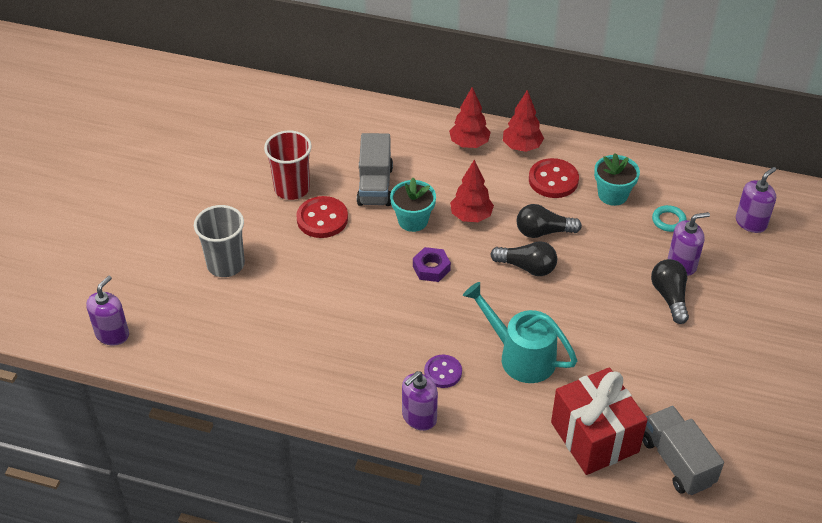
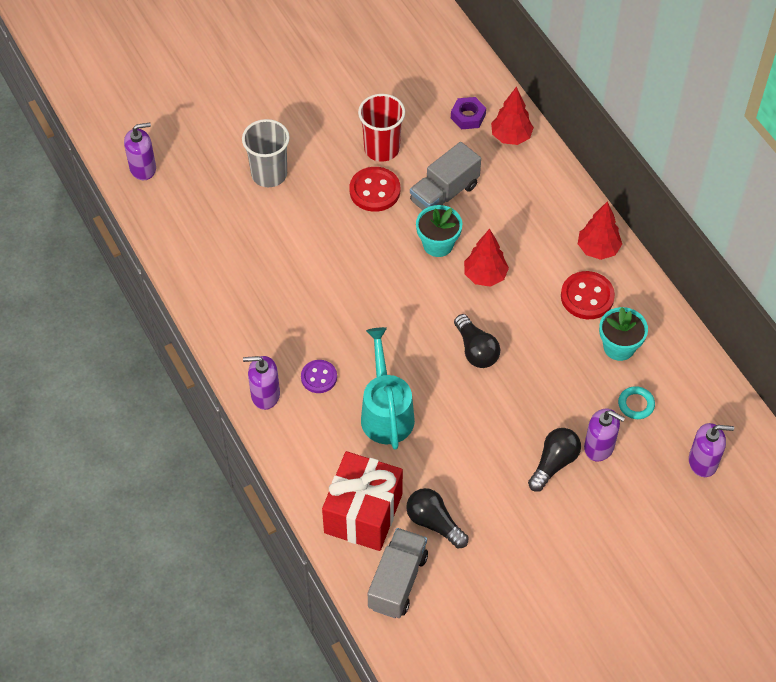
camera: 45 degrees right, 10 degrees up
(431, 268) = (405, 293): purple nut -> purple nut (468, 116)
(469, 144) = (559, 214): red tree -> red tree (511, 137)
(543, 232) = (524, 332): black light bulb -> black light bulb (434, 523)

